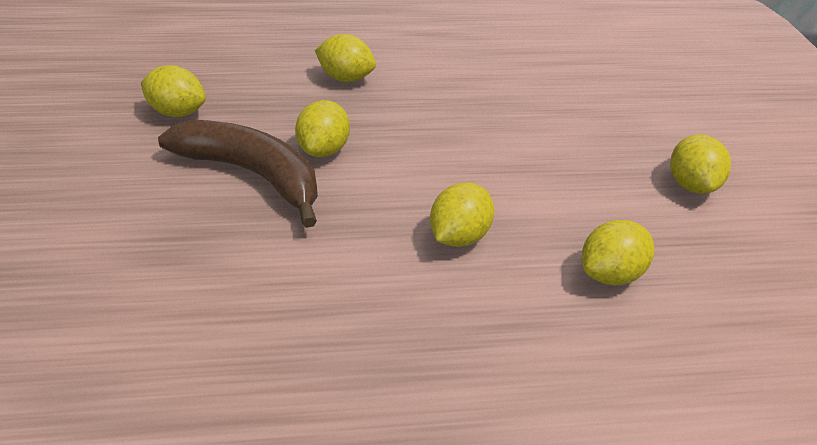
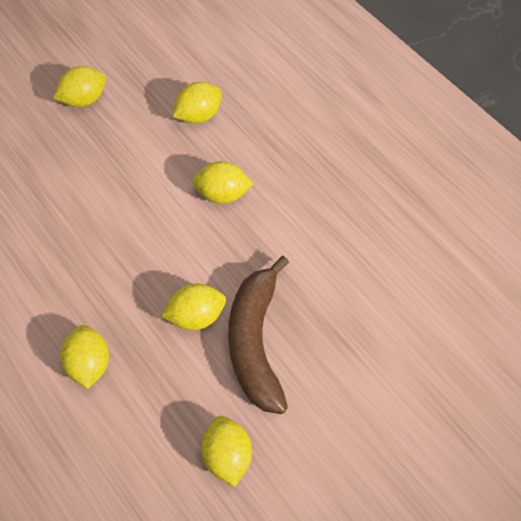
camera: 120 degrees left, 15 degrees up
(609, 272) = (198, 115): yellow lemon -> yellow lemon turned 60 degrees counterclockwise

